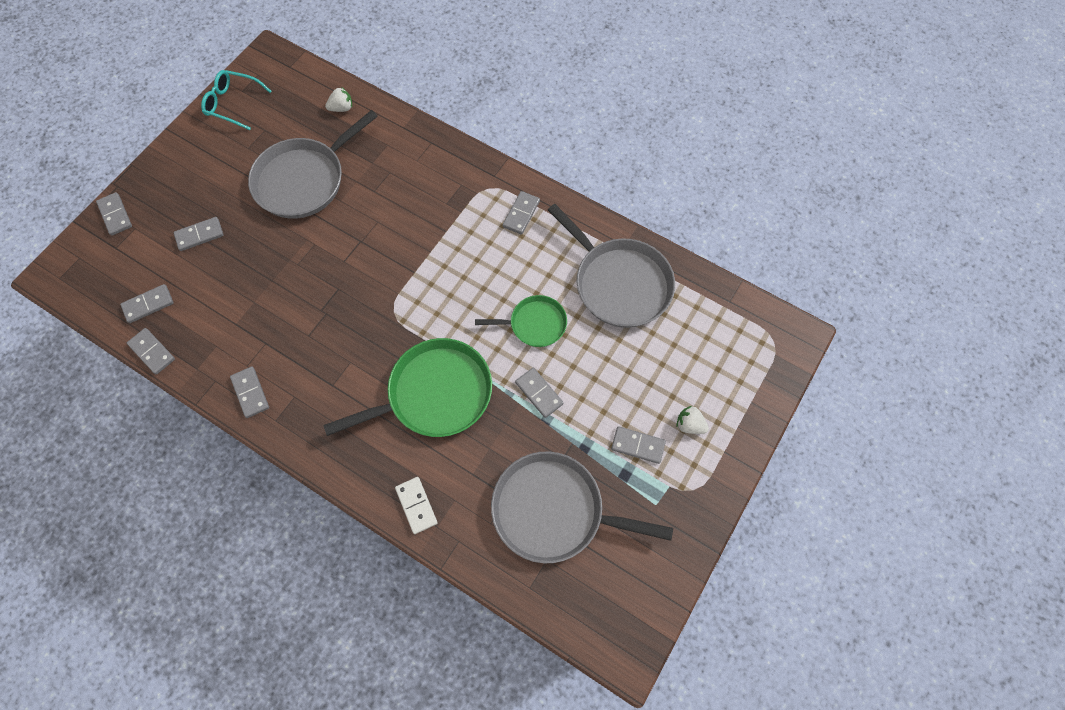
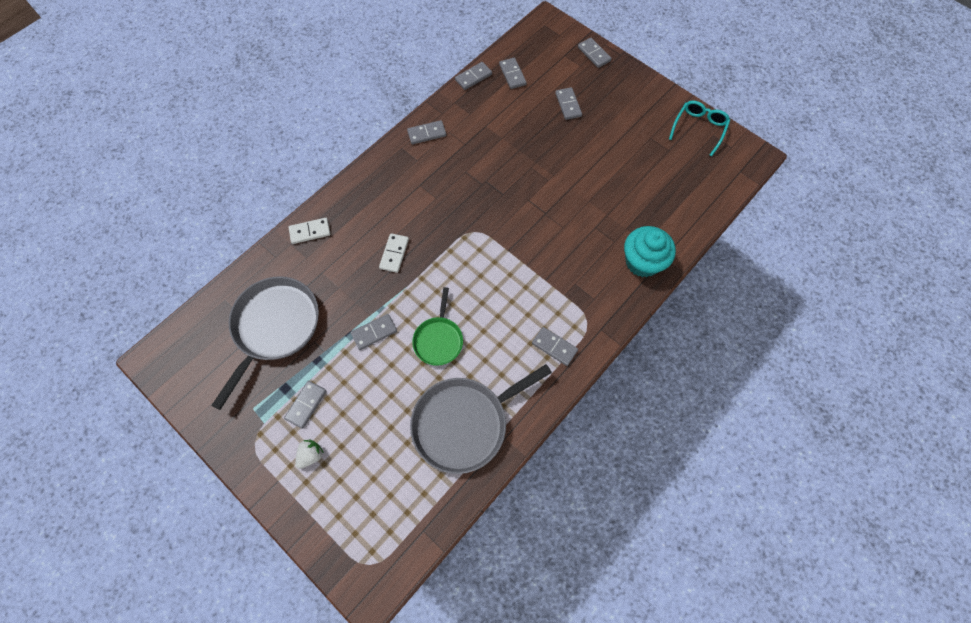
camera: 100 degrees right, 0 degrees up
(115, 215) = (594, 54): grey domino -> grey domino turned 75 degrees clockwise
(304, 180) = (612, 176): grey pan -> none
(342, 108) = (689, 209): white strawberry -> none
(411, 145) = (642, 262): none -> turquoise cupcake
(435, 394) = (394, 254): green pan -> white domino

